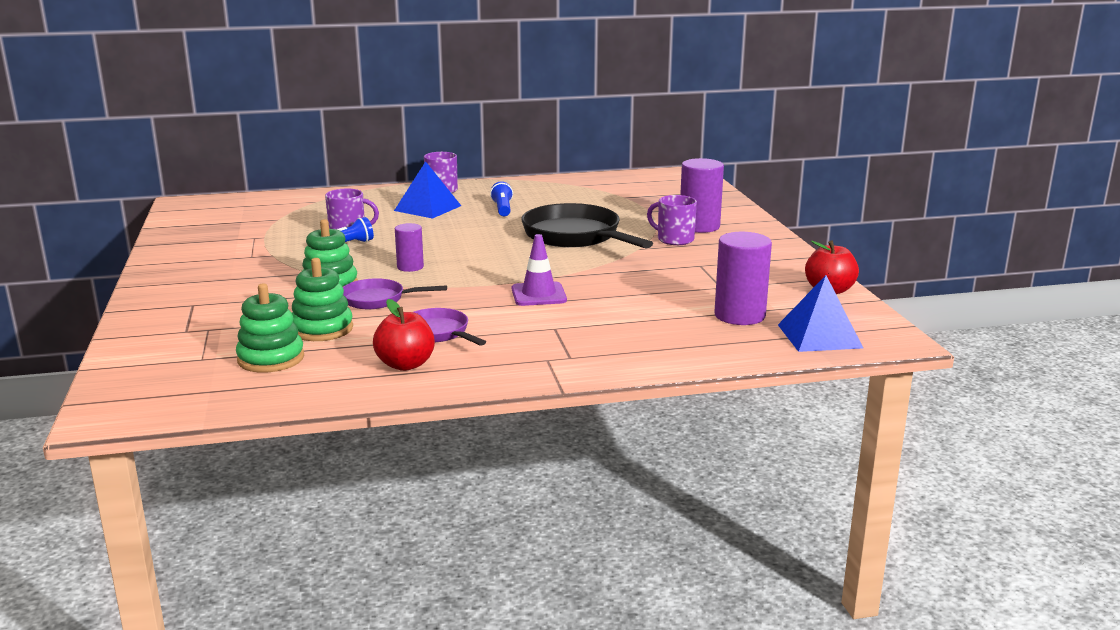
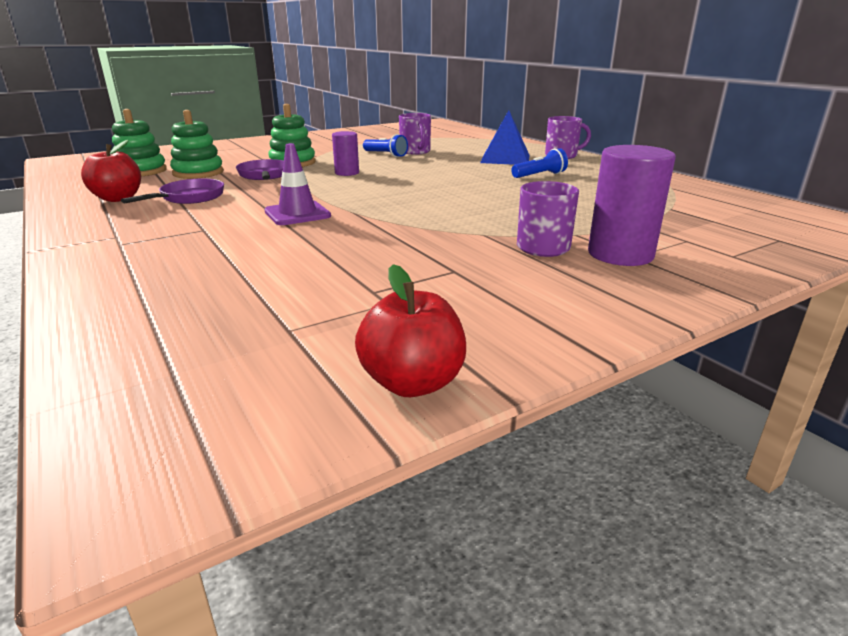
camera: 70 degrees right, 5 degrees up
(576, 236) = (491, 206): black pan -> none
(739, 315) = (257, 314): purple cylinder -> none
(819, 336) = (168, 389): blue pyramid -> none

